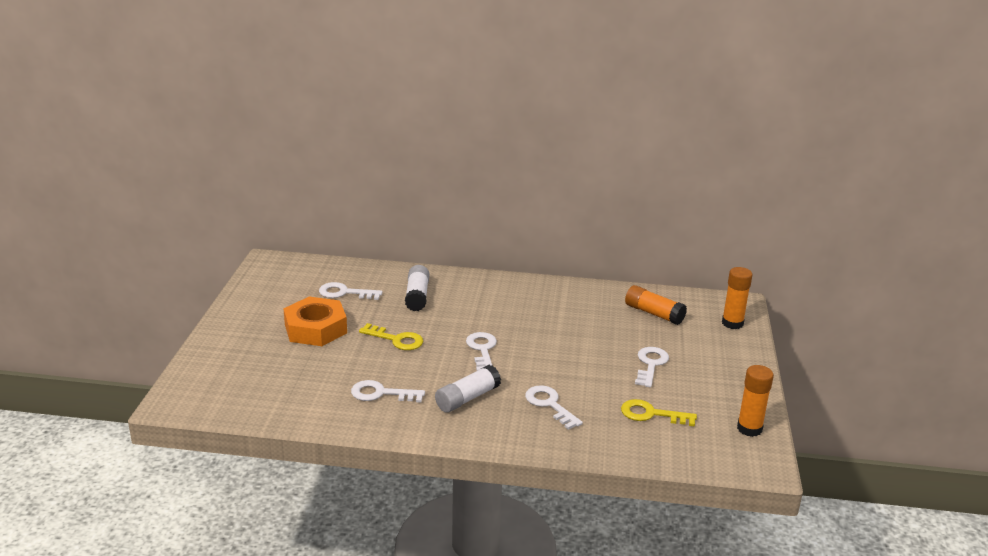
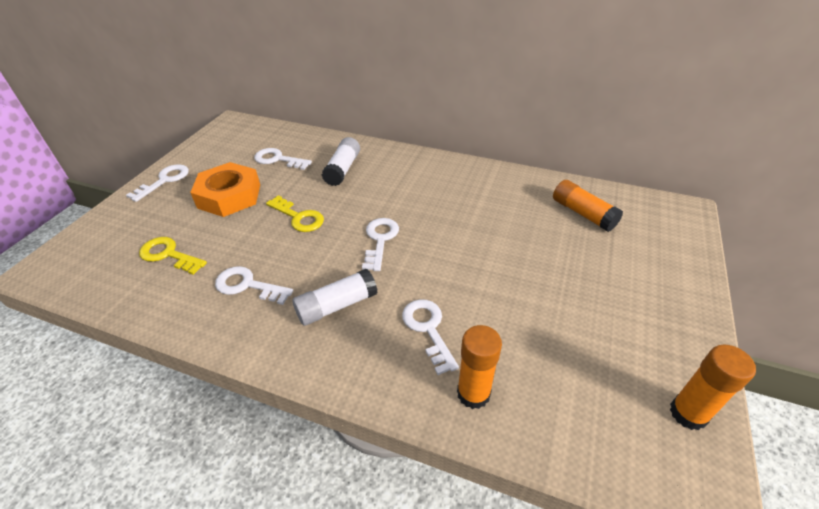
camera: 15 degrees right, 15 degrees up
(650, 365) = (566, 284): white key -> white key (164, 181)
(651, 414) = (553, 364): yellow key -> yellow key (169, 255)
(732, 323) = (675, 236): orange glue stick -> orange glue stick (473, 393)

